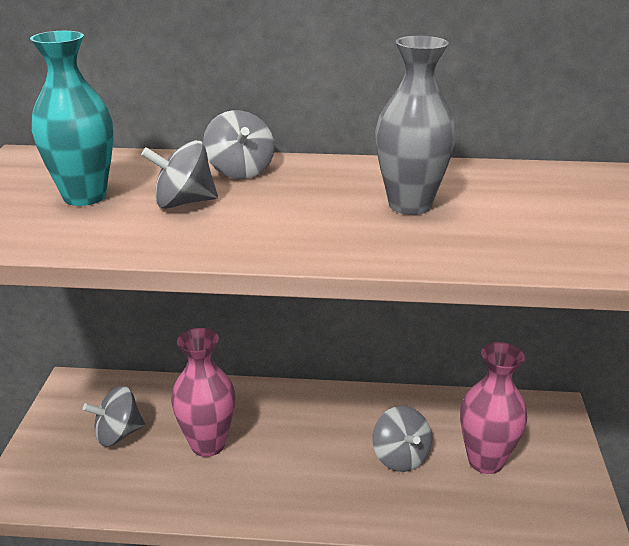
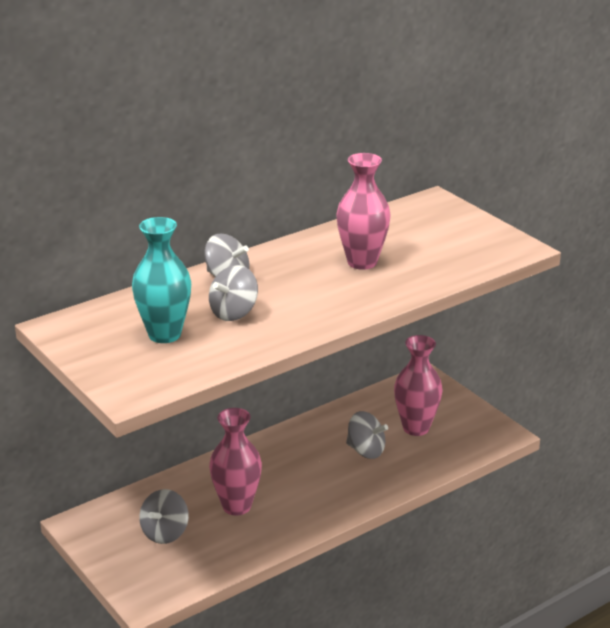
camera: 40 degrees left, 0 degrees up
(410, 205) = (362, 262): grey vase -> pink vase

